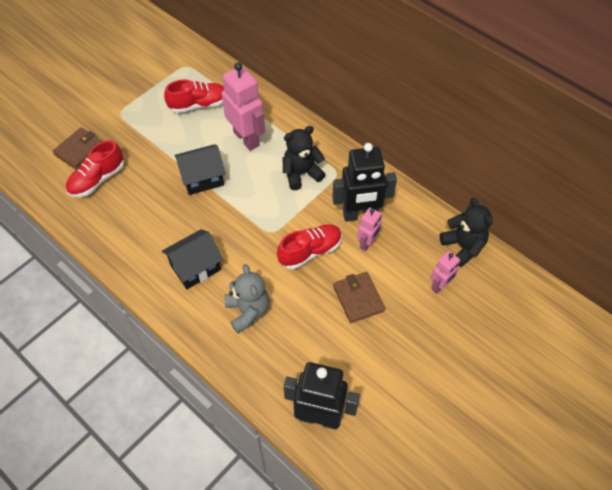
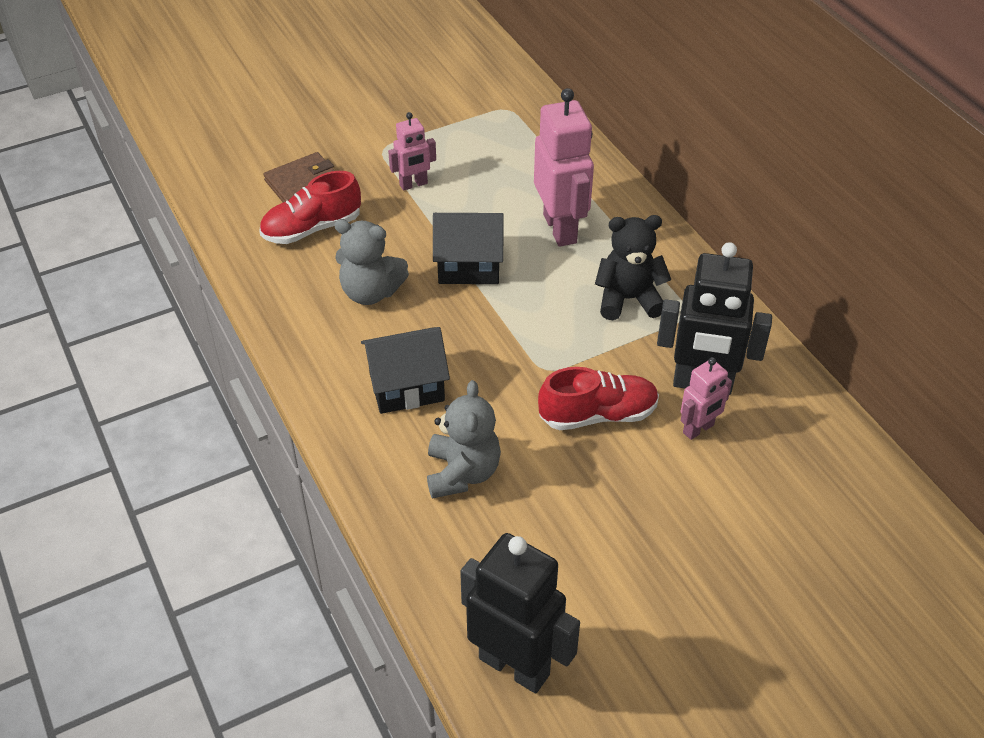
camera: 20 degrees right, 10 degrees down
(150, 212) = (370, 292): none -> grey teddy bear
(199, 105) = (505, 165): red shoe -> none
(358, 298) = (651, 507): brown wallet -> none
(440, 286) = (801, 529): pink robot -> pink robot (413, 184)
(463, 246) = (865, 480): black teddy bear -> none

